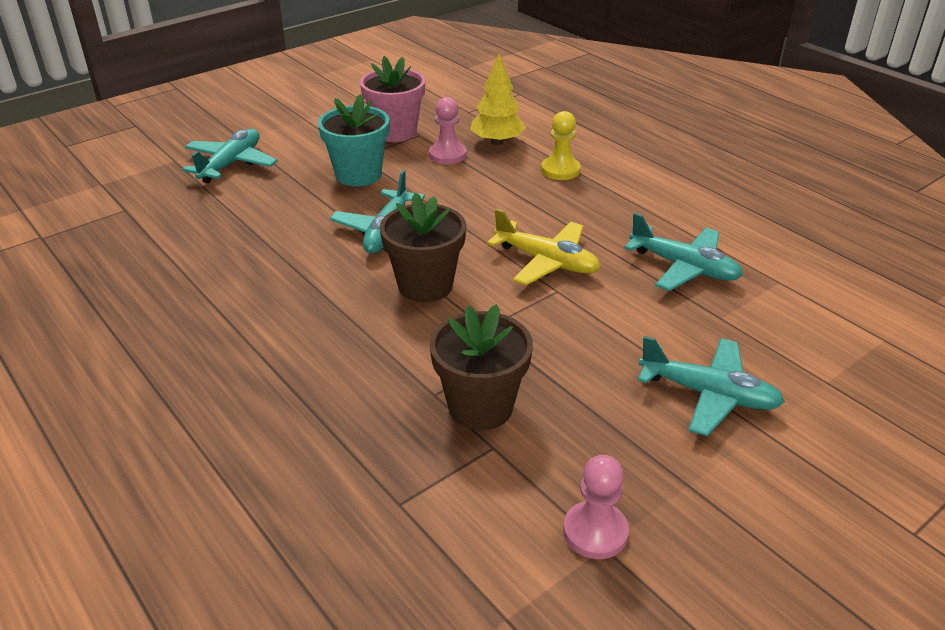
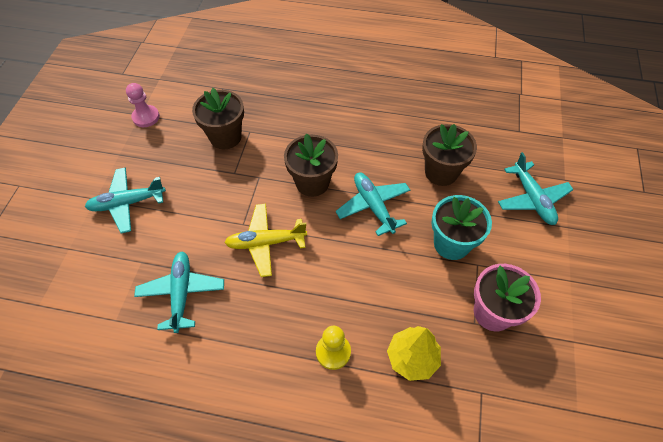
camera: 140 degrees right, 20 degrees up
(271, 221) = (441, 172): none -> brown flower pot
(447, 155) = (426, 310): pink pawn -> none
(684, 267) = (182, 293): turquoise plane -> turquoise plane turned 90 degrees clockwise

